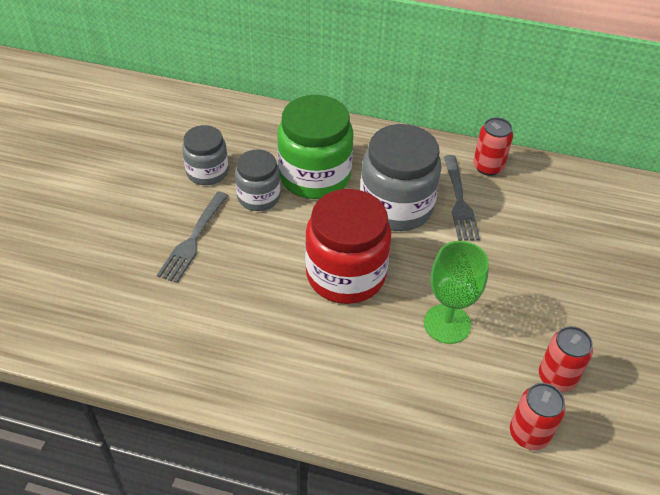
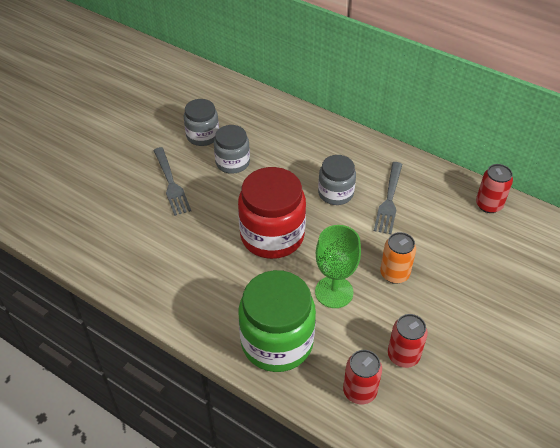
camera: 20 degrees right, 0 degrees up
(193, 239) = (171, 183): grey fork -> grey fork turned 60 degrees counterclockwise
(314, 176) = (282, 156): green jar -> green jar (277, 342)
(396, 206) = (335, 193): grey jar -> grey jar, size x0.59
(488, 167) = (426, 178): red can -> red can (488, 205)
(504, 285) = (394, 274): none -> orange can

